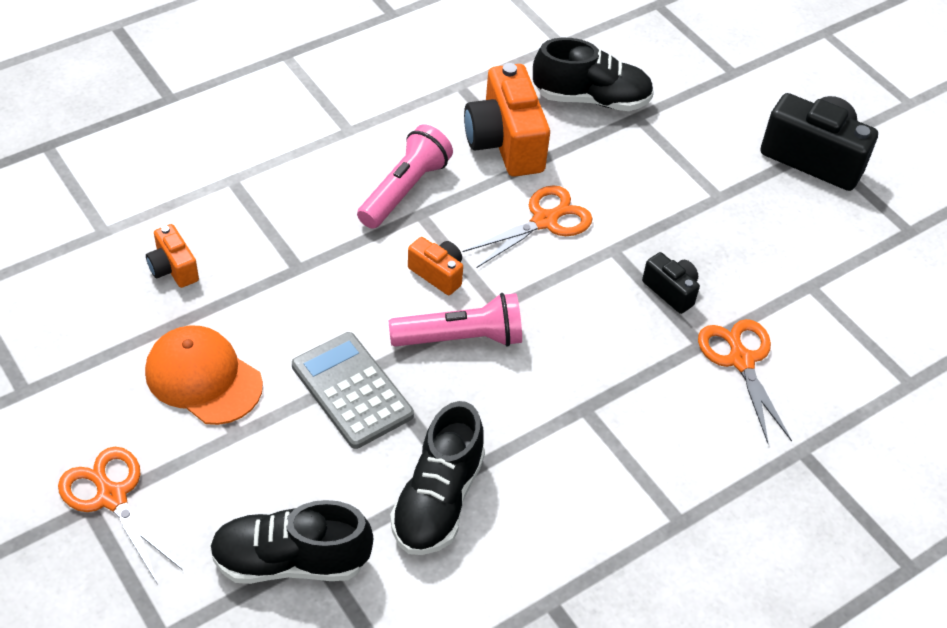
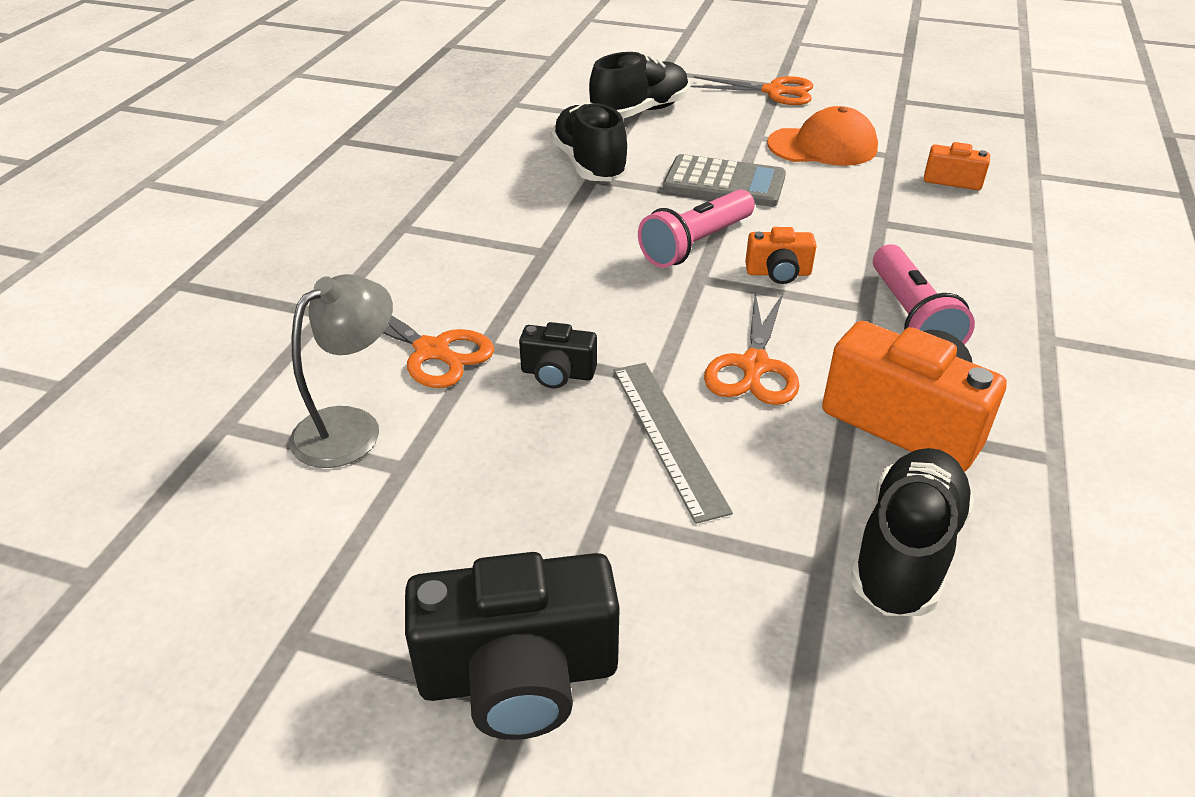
camera: 145 degrees right, 10 degrees down
(591, 99) = (905, 551): black shoe -> black shoe turned 150 degrees clockwise
(644, 213) = (667, 437): none -> grey ruler
(828, 332) = (351, 427): none -> grey lamp

